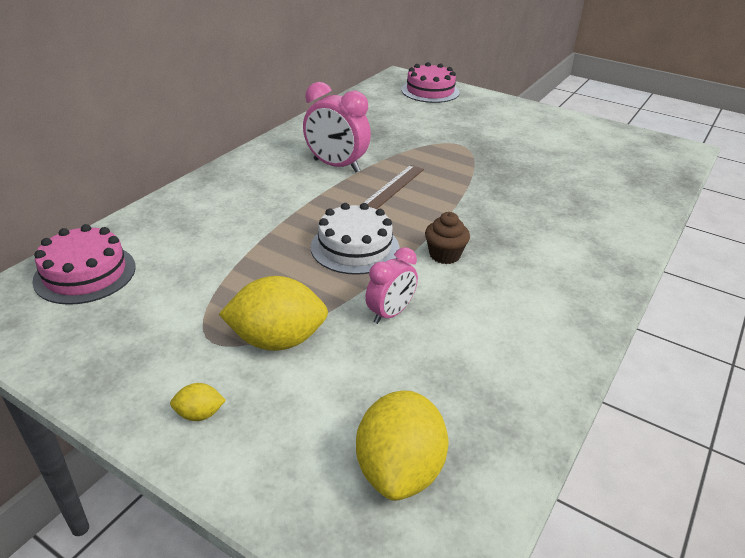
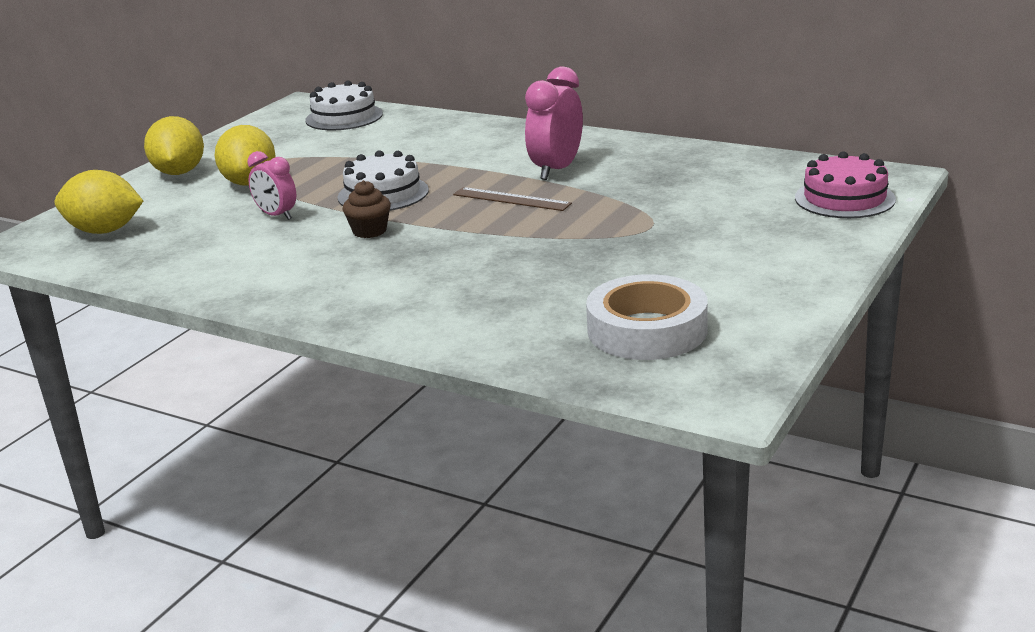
camera: 90 degrees right, 10 degrees down
(85, 273) = (344, 117): pink cake -> white cake
(199, 414) = (179, 172): yellow lemon -> yellow lemon, size x2.22
(611, 159) = (647, 330): none -> white tape

